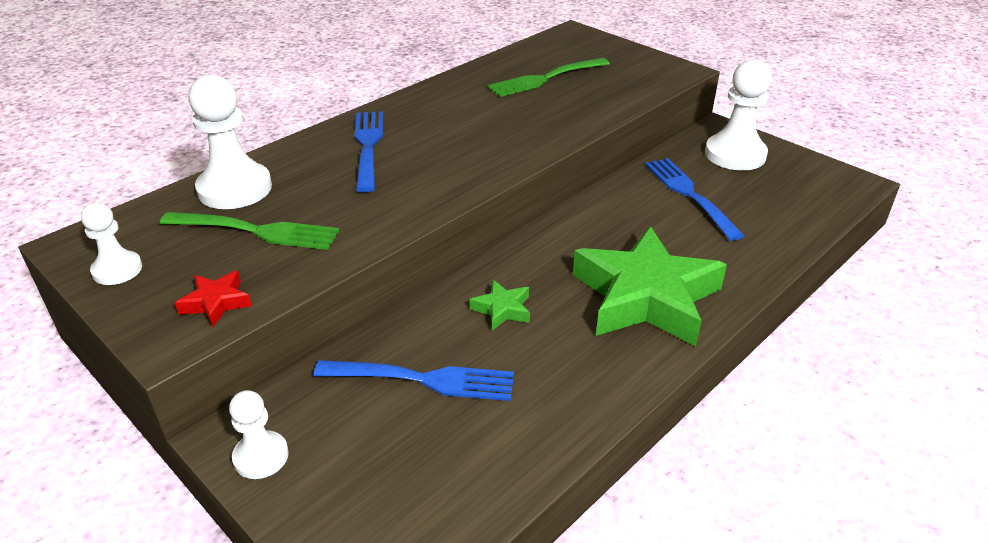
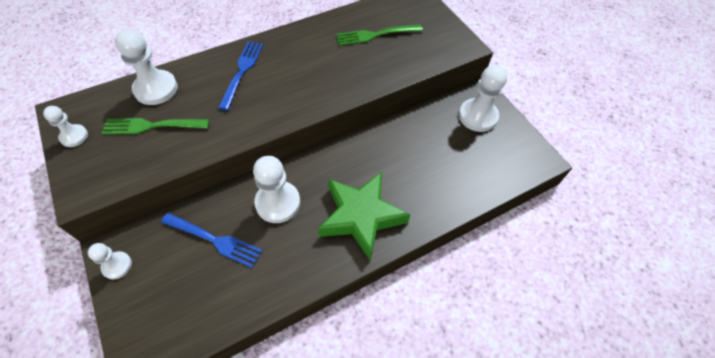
camera: 15 degrees right, 20 degrees up
(216, 302) = (112, 174): red star -> none
(255, 231) = (152, 126): green fork -> green fork turned 150 degrees clockwise
(502, 309) = (278, 203): green star -> white pawn
(690, 195) = (430, 144): blue fork -> none

